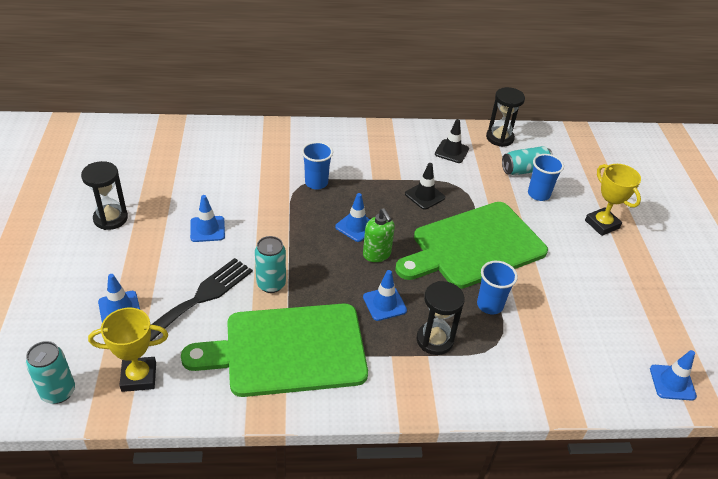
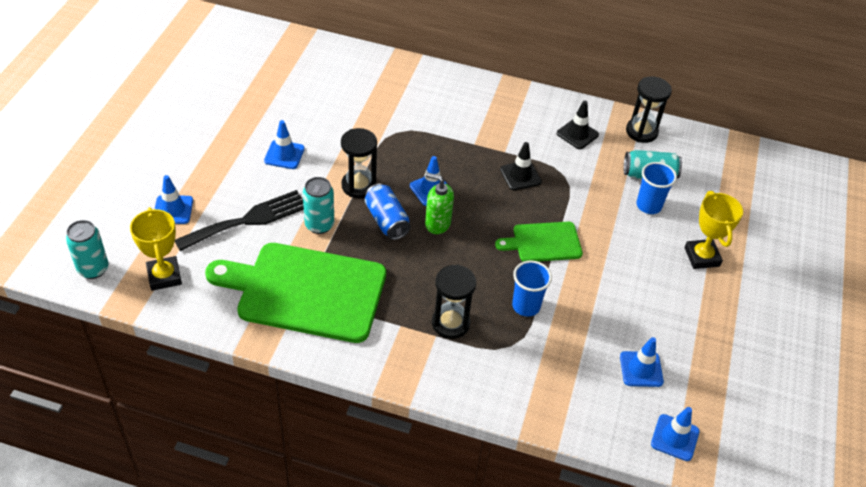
camera: 20 degrees right, 5 degrees up
(110, 218) = (200, 121): black hourglass -> black hourglass (358, 186)
(139, 377) = (164, 276): yellow trophy -> yellow trophy turned 60 degrees clockwise
(316, 183) = (413, 134): blue cup -> none
(330, 264) = (386, 220): none -> blue can
(377, 254) = (437, 224): green soap dispenser -> green soap dispenser turned 120 degrees clockwise
(384, 304) = (419, 274): blue traffic cone -> blue traffic cone (641, 369)
(474, 246) = (543, 242): green cutting board -> green cutting board, size x0.51

